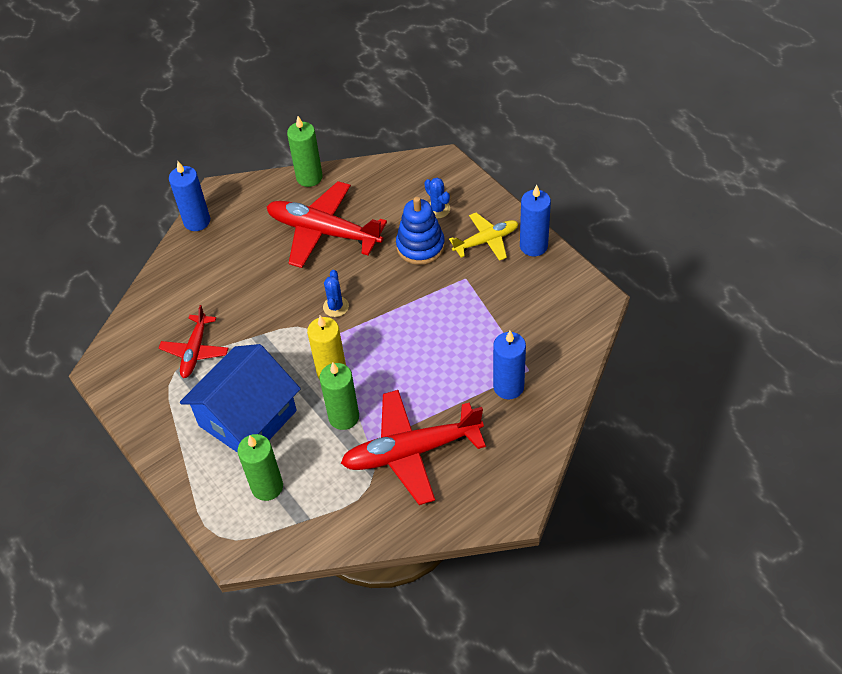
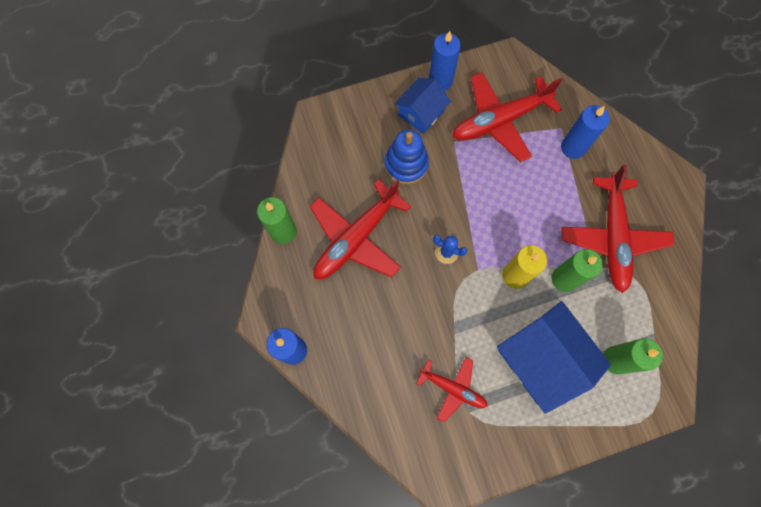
camera: 75 degrees left, 20 degrees up
(438, 209) = (370, 137): blue cactus -> none
(486, 241) = (421, 113): yellow plane -> blue house
(510, 311) = (500, 120): none -> red plane

